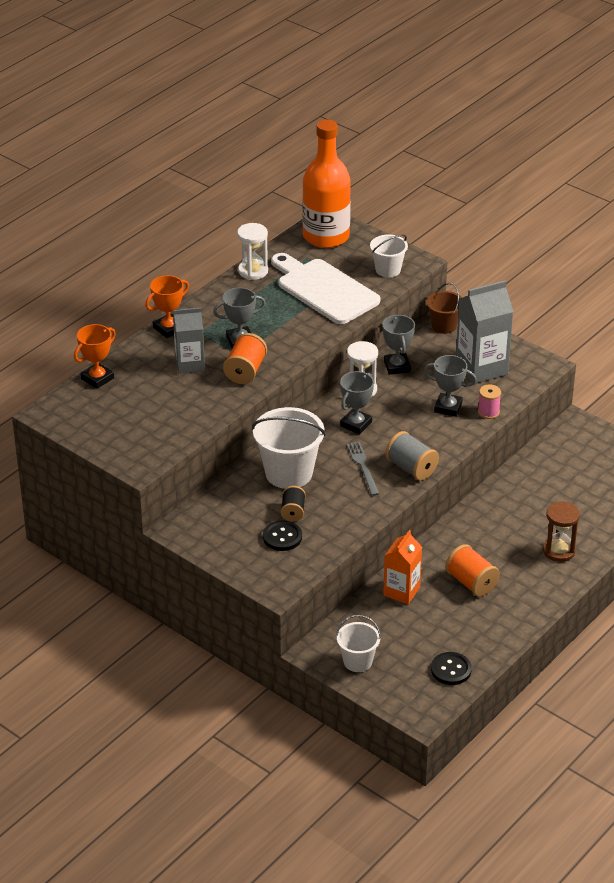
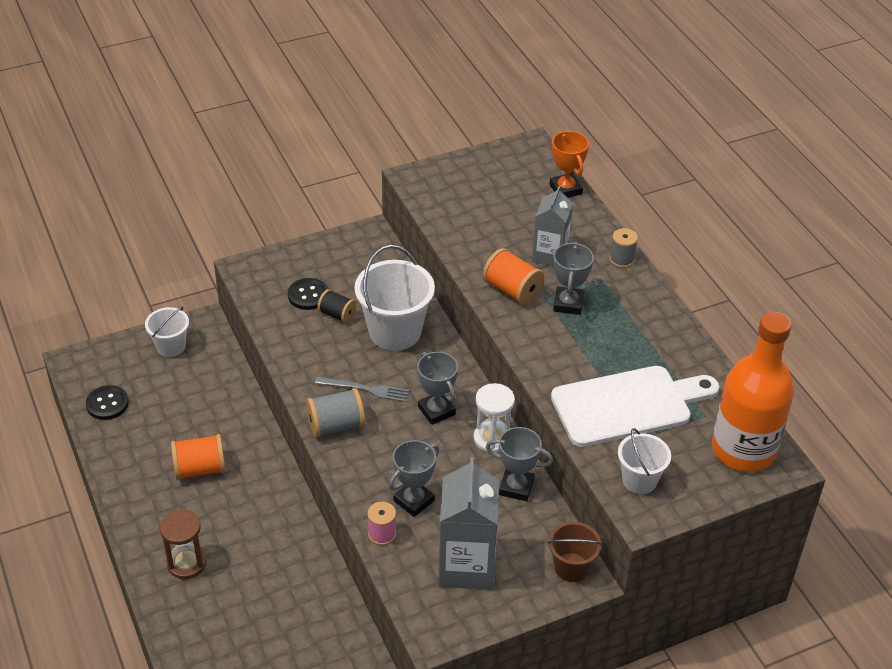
camera: 115 degrees right, 5 degrees up
(169, 328) = (621, 259): orange trophy -> grey spool
(253, 271) = (698, 358): white hourglass -> none
(401, 591) = (230, 412): orange carton -> none

